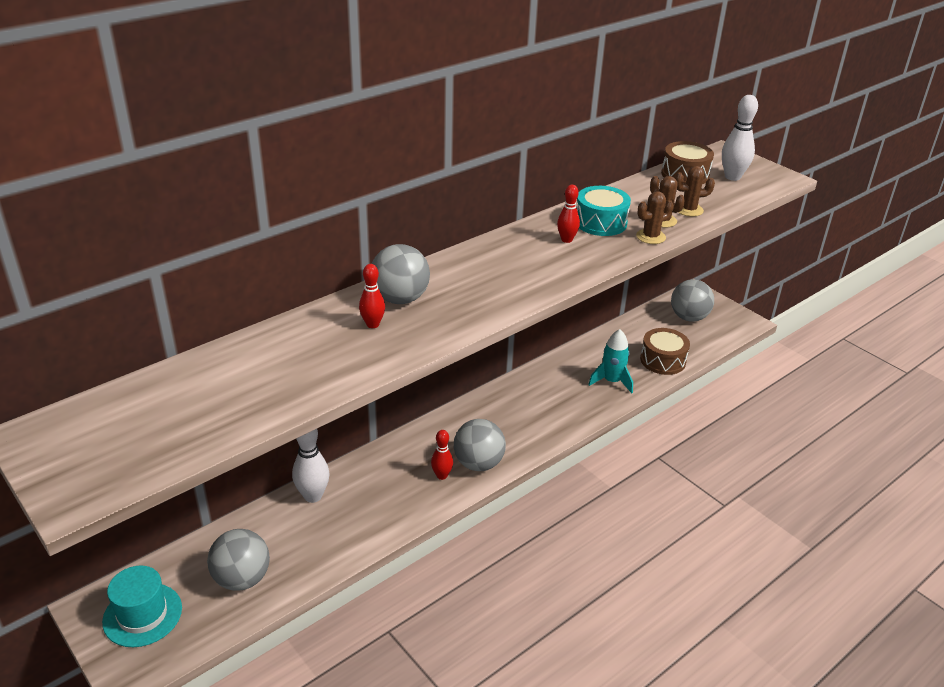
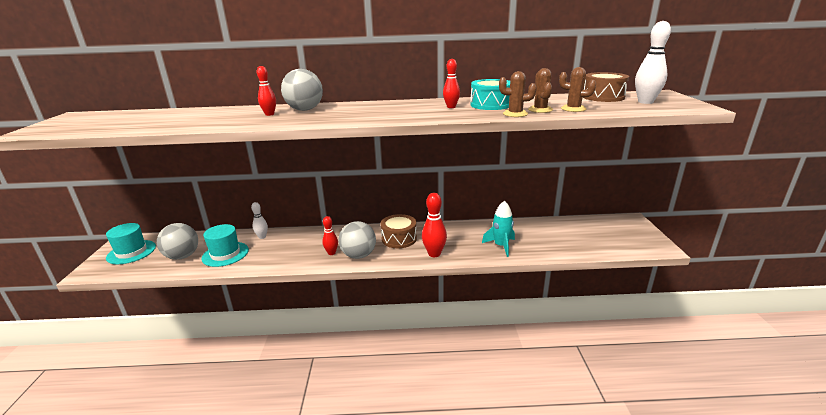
camera: 40 degrees right, 10 degrees down
(302, 544) = (225, 254): none -> turquoise hat
(313, 496) = (262, 237): white bowling pin -> white bowling pin, size x0.63
(557, 422) = (434, 254): none -> red bowling pin
(663, 360) = (555, 247): brown drum -> brown drum (399, 239)
(689, 317) = (608, 231): grey ball -> none

